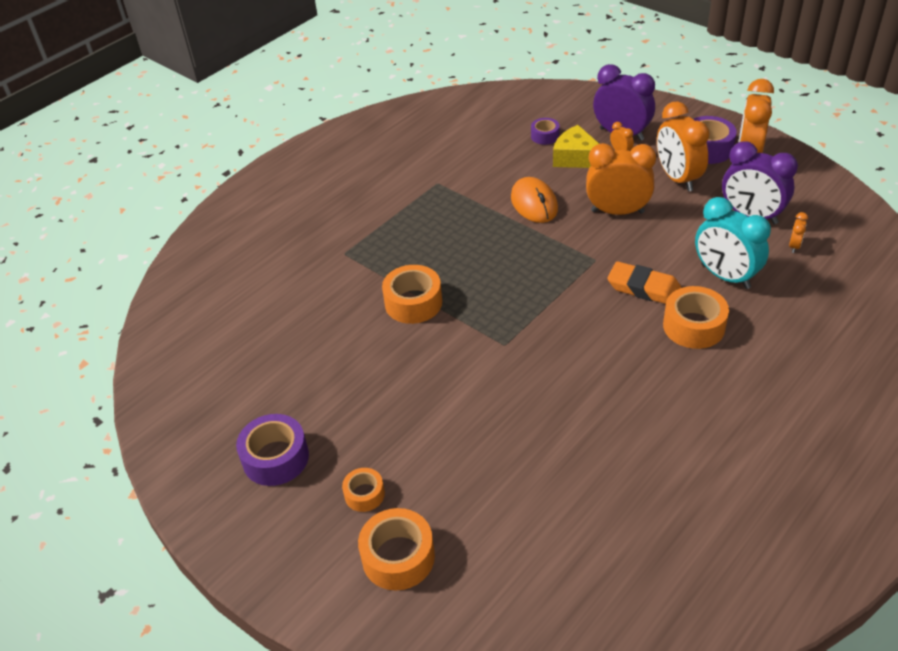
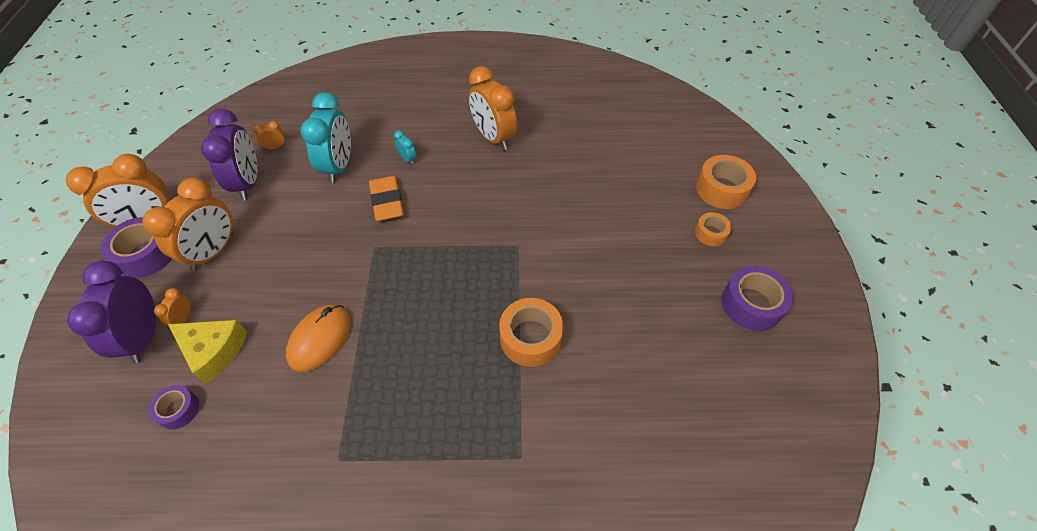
camera: 135 degrees left, 10 degrees up
(576, 158) = (214, 351): yellow cheese -> yellow cheese turned 60 degrees counterclockwise
(617, 211) = (294, 268): orange clock -> orange clock (493, 137)
(693, 326) = (408, 159): orange tape -> turquoise clock

